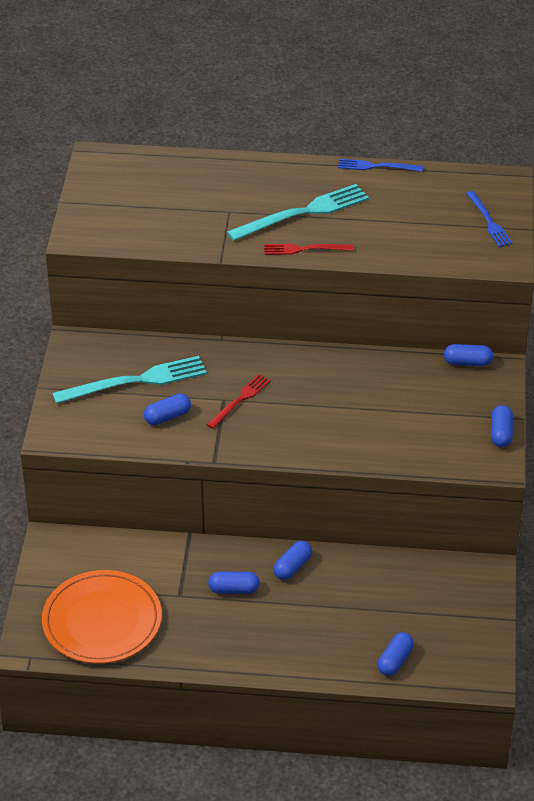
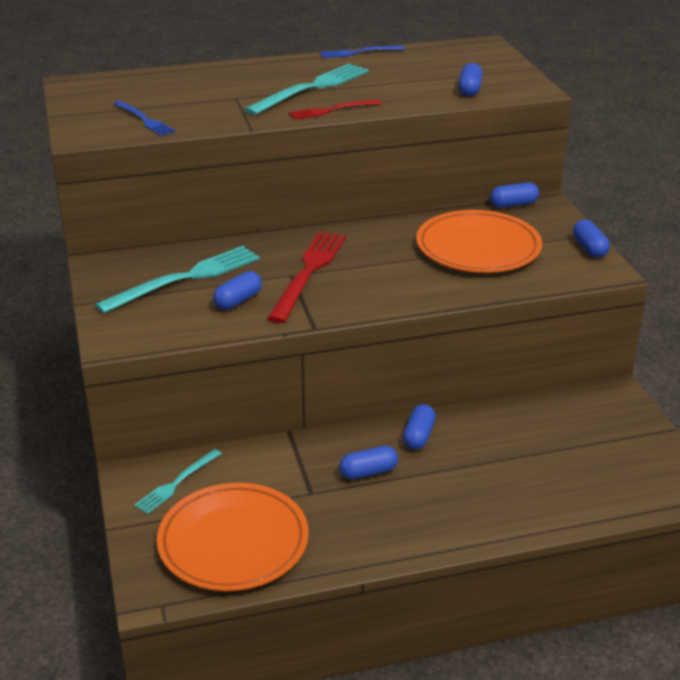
camera: 20 degrees left, 10 degrees down
(81, 558) = (177, 483): none -> turquoise fork
(240, 400) = (308, 272): red fork -> red fork, size x1.75
(395, 661) = (587, 497): blue capsule -> blue capsule (469, 89)
(401, 407) = (478, 247): none -> orange plate
(489, 221) = (493, 69): blue fork -> blue fork (144, 120)

